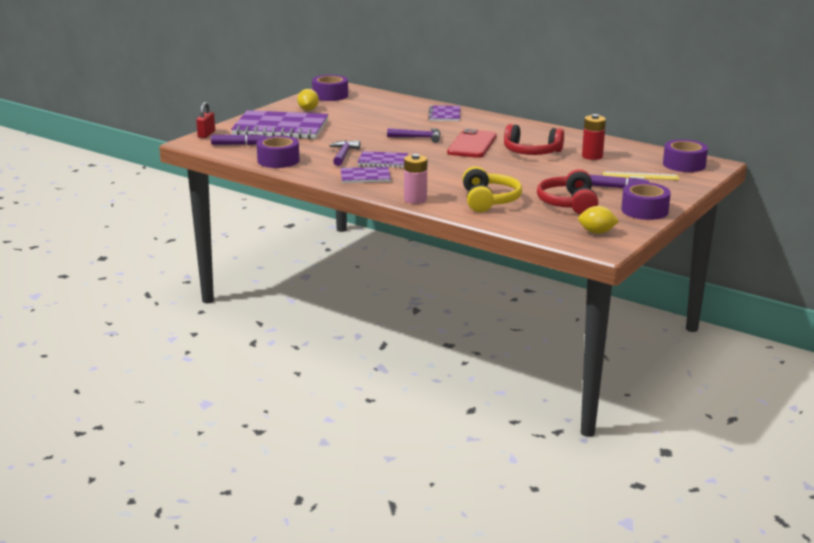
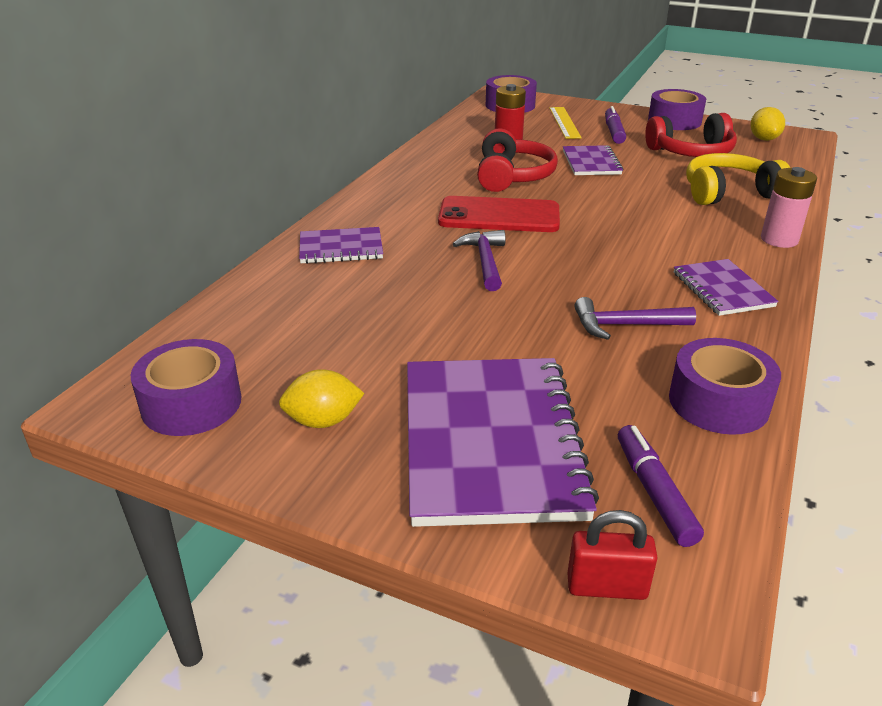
camera: 100 degrees left, 10 degrees up
(383, 161) = (632, 282): purple notebook -> purple notebook (591, 163)

